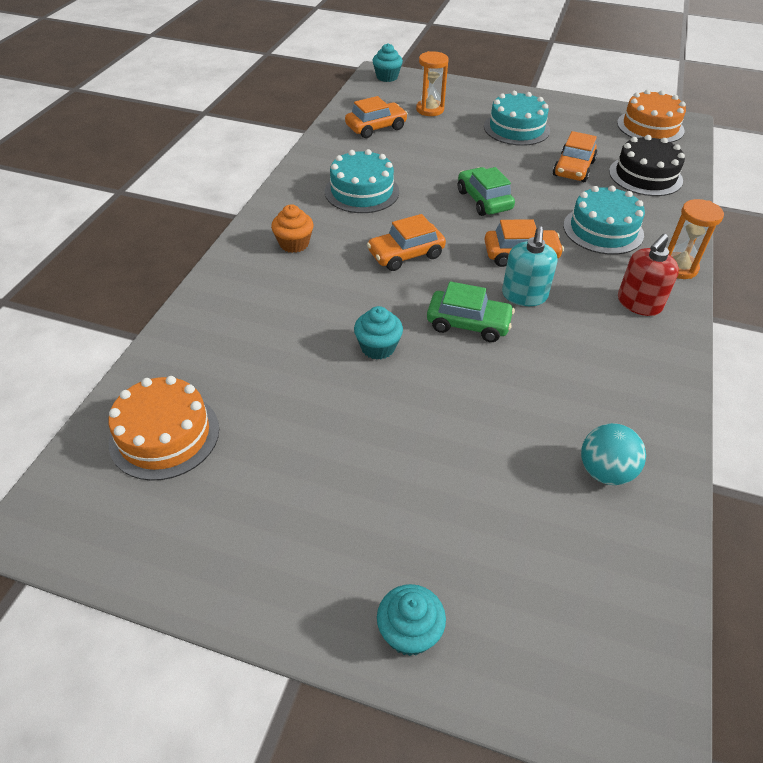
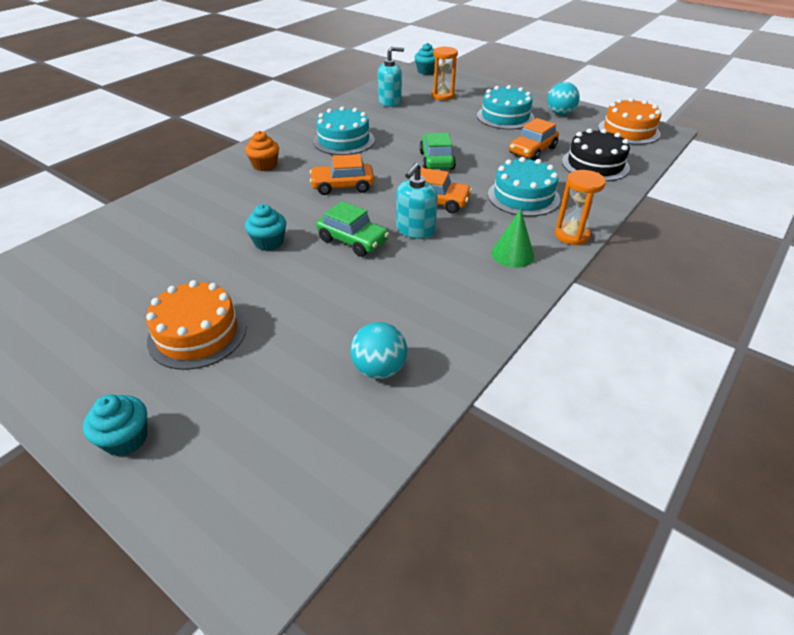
camera: 20 degrees right, 5 degrees down
(164, 435) = (73, 265): orange cake -> orange cake (197, 333)
(376, 127) = (390, 102): orange car -> turquoise soap dispenser
(569, 115) = (560, 113): none -> turquoise ball
(639, 303) = (512, 254): red soap dispenser -> green cone

